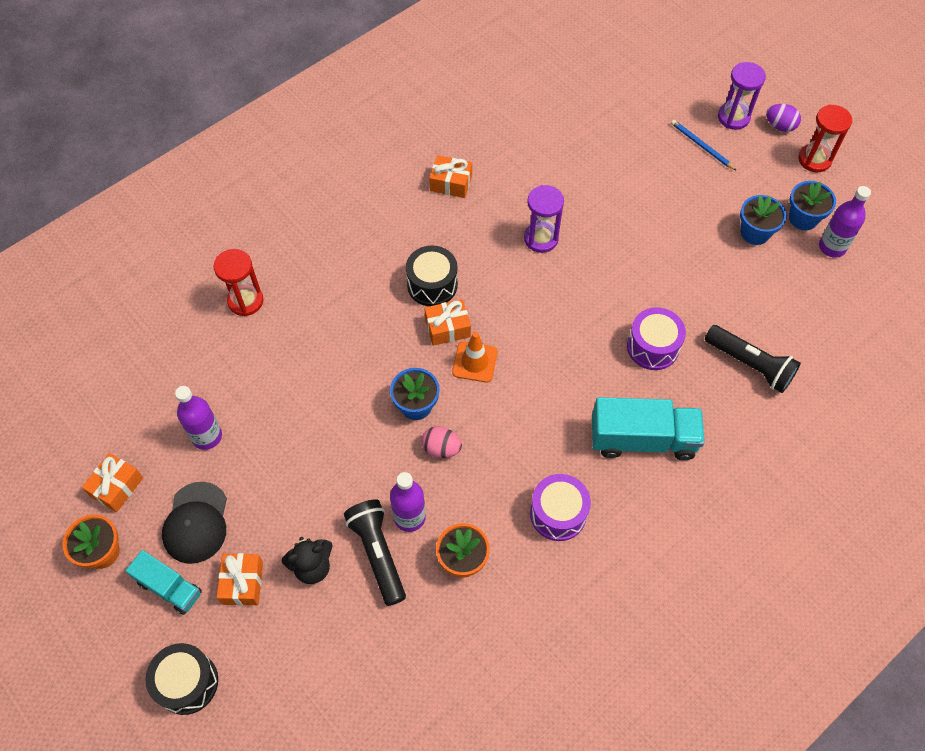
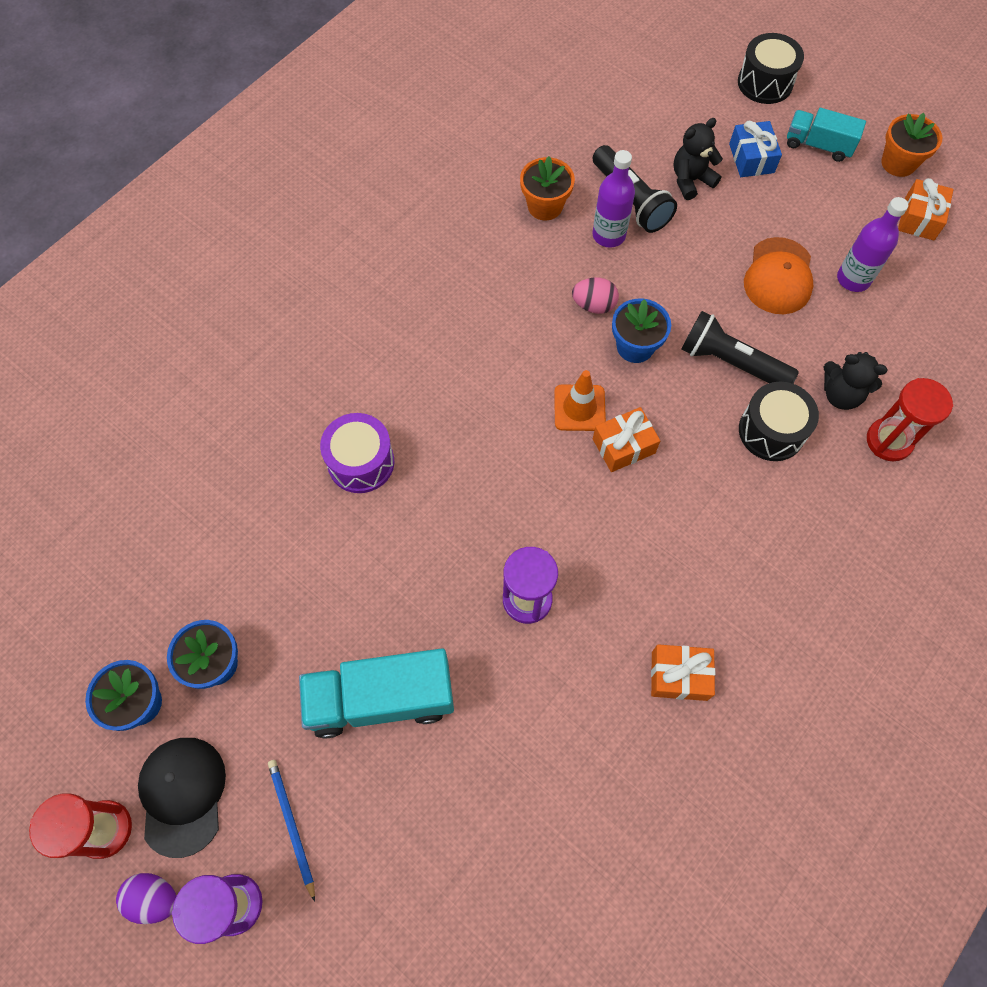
camera: 170 degrees right, 5 degrees up
(196, 523) = (821, 199): black cap -> black cap (183, 795)
(243, 583) = (751, 158): orange gift -> blue gift
(265, 340) = (841, 395): none -> black teddy bear
(270, 450) = (778, 276): none -> orange cap
(432, 285) = (659, 502): black drum -> black drum (771, 431)
(558, 513) = (455, 261): purple drum -> none
(642, 439) = (369, 349): turquoise truck -> turquoise truck (381, 699)
(701, 146) = (292, 825): blue pencil -> blue pencil turned 150 degrees counterclockwise
(750, 365) = (237, 458): black flashlight -> black flashlight (731, 362)
(832, 247) = (103, 657): purple bottle -> none

